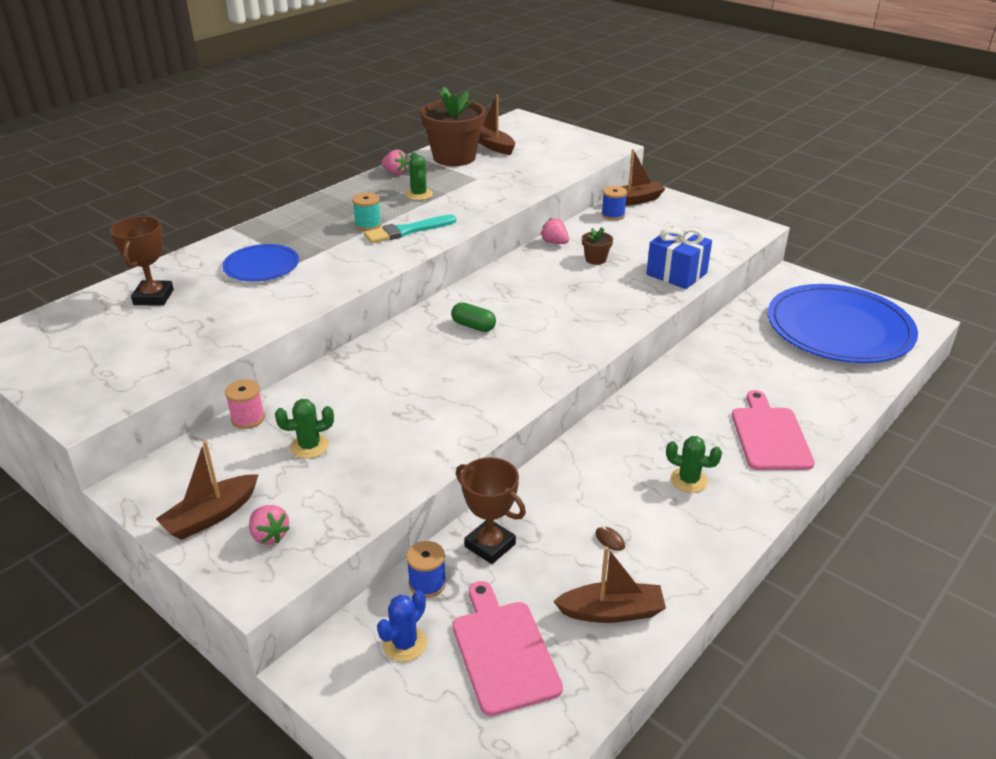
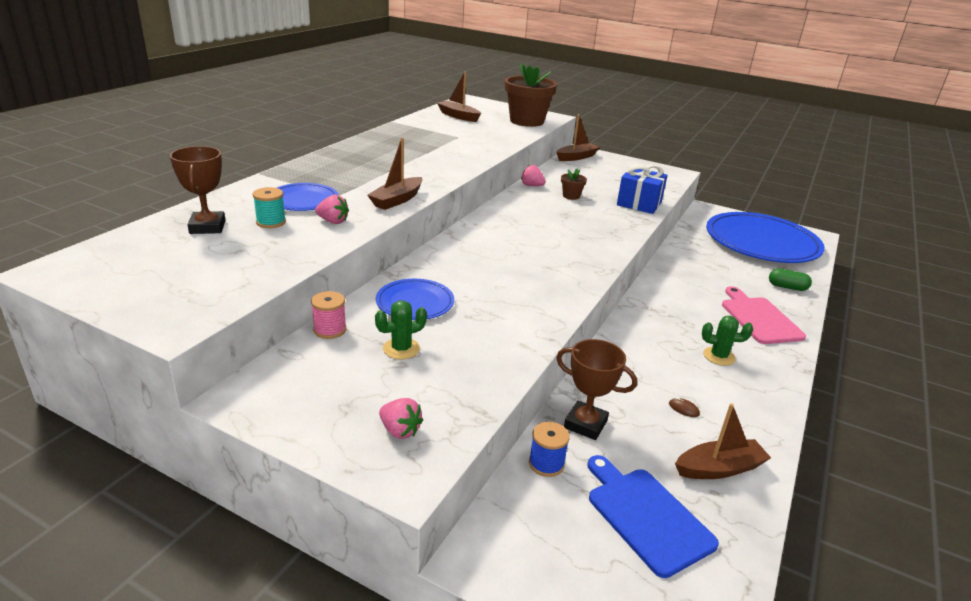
camera: 15 degrees left, 5 degrees down
(211, 516) = (331, 419): brown boat -> brown boat (397, 200)
(347, 393) = (415, 302): none -> blue plate
(368, 225) = (385, 169): turquoise spool -> turquoise spool (271, 222)
(395, 173) = (387, 133): pink strawberry -> pink strawberry (333, 221)
(404, 644) = (552, 521): blue cactus -> none
(407, 231) = (421, 172): turquoise brush -> none
(419, 194) = (416, 148): green cactus -> none
(454, 157) = (431, 123): brown flower pot -> brown flower pot (527, 121)
(473, 326) = (499, 246): green capsule -> green capsule (787, 287)
(503, 652) = (646, 516): pink cutting board -> blue cutting board
(613, 215) = (566, 167): blue spool -> none

